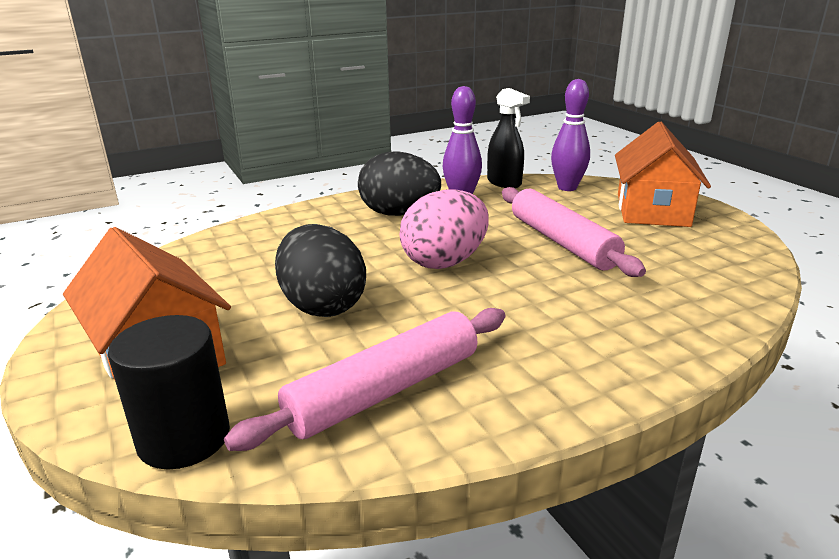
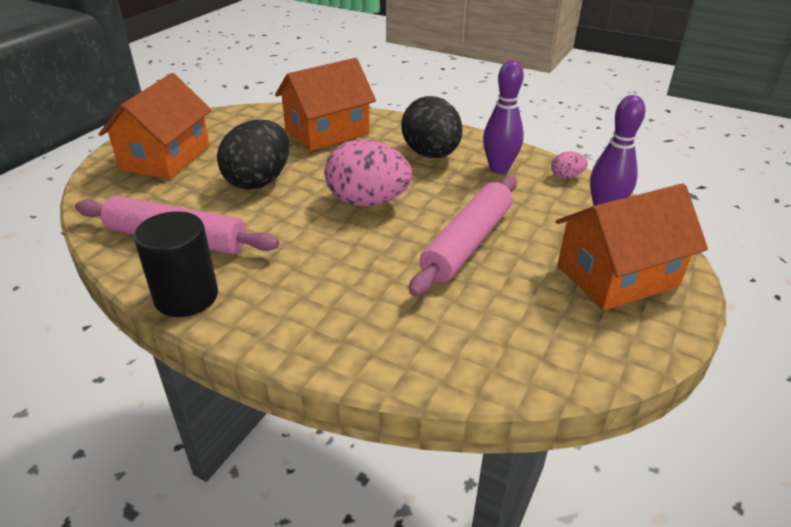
camera: 55 degrees right, 10 degrees up
(184, 438) = (99, 197): black cylinder -> black cylinder (186, 297)
(274, 243) = (327, 132): none -> orange house
(504, 183) = (566, 176): black spray bottle -> pink egg

